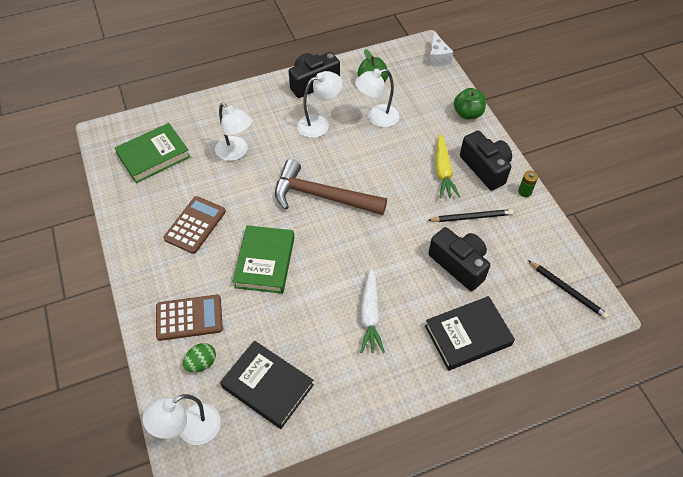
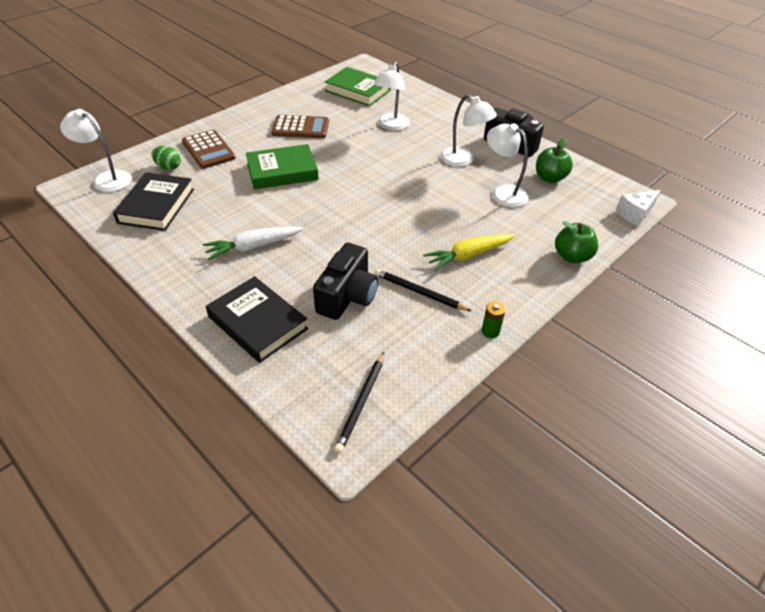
camera: 65 degrees right, 10 degrees down
(322, 196) = (376, 184): brown hammer -> none
(471, 217) = (419, 292): black pencil -> black pencil turned 150 degrees clockwise
(485, 168) = (500, 289): black camera -> none

